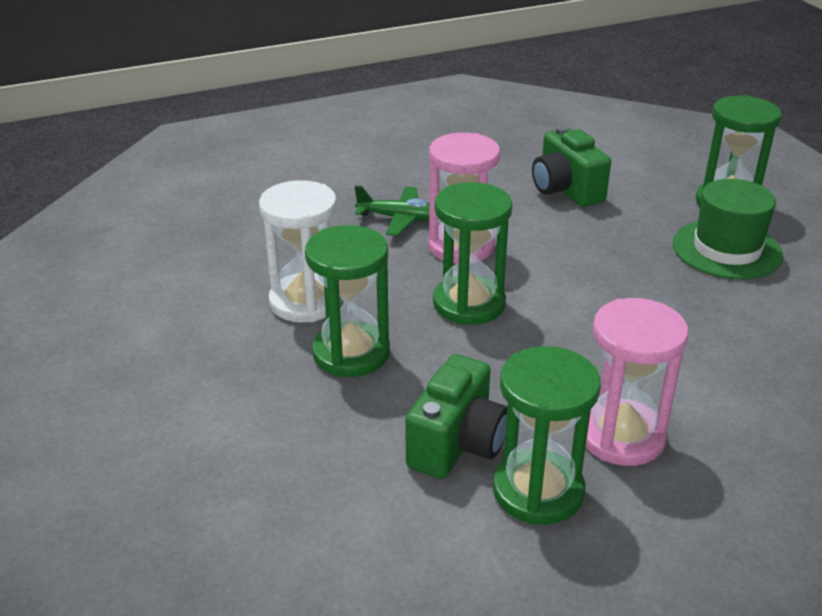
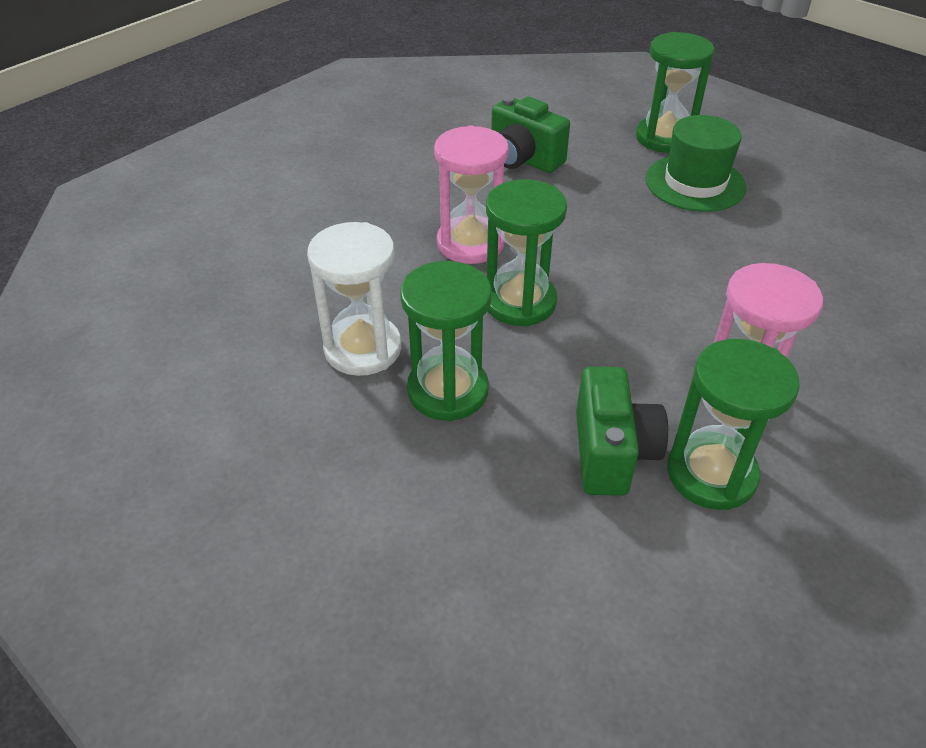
camera: 25 degrees left, 10 degrees up
(399, 219) = (392, 230): green plane -> none

